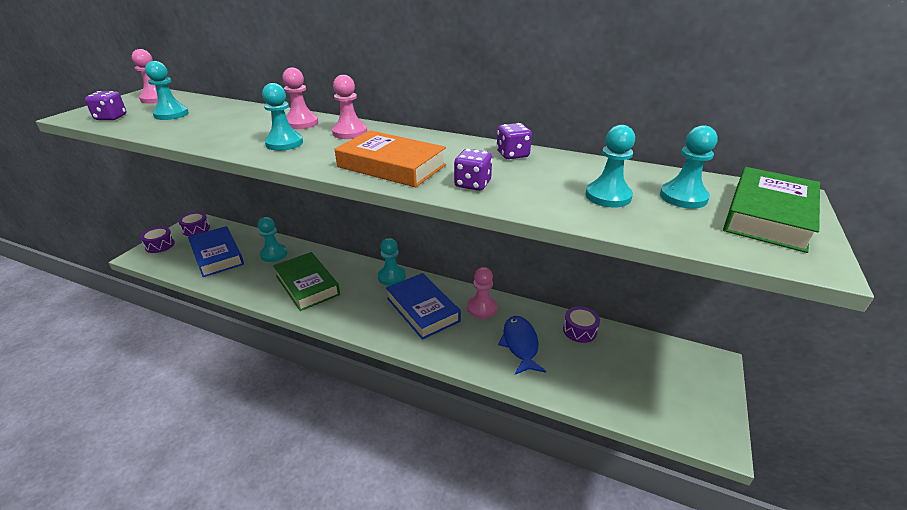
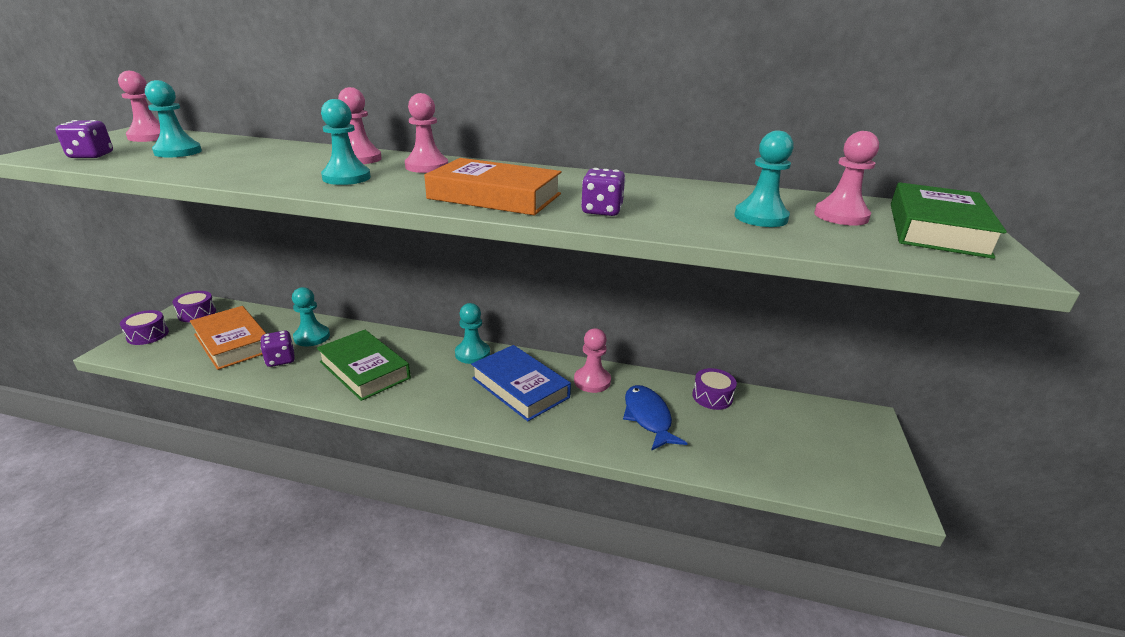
camera: 10 degrees left, 5 degrees down
(217, 255) = (233, 343): blue book -> orange book
(512, 154) = (633, 183): purple dice -> purple dice (280, 360)
(683, 197) = (841, 216): turquoise pawn -> pink pawn

